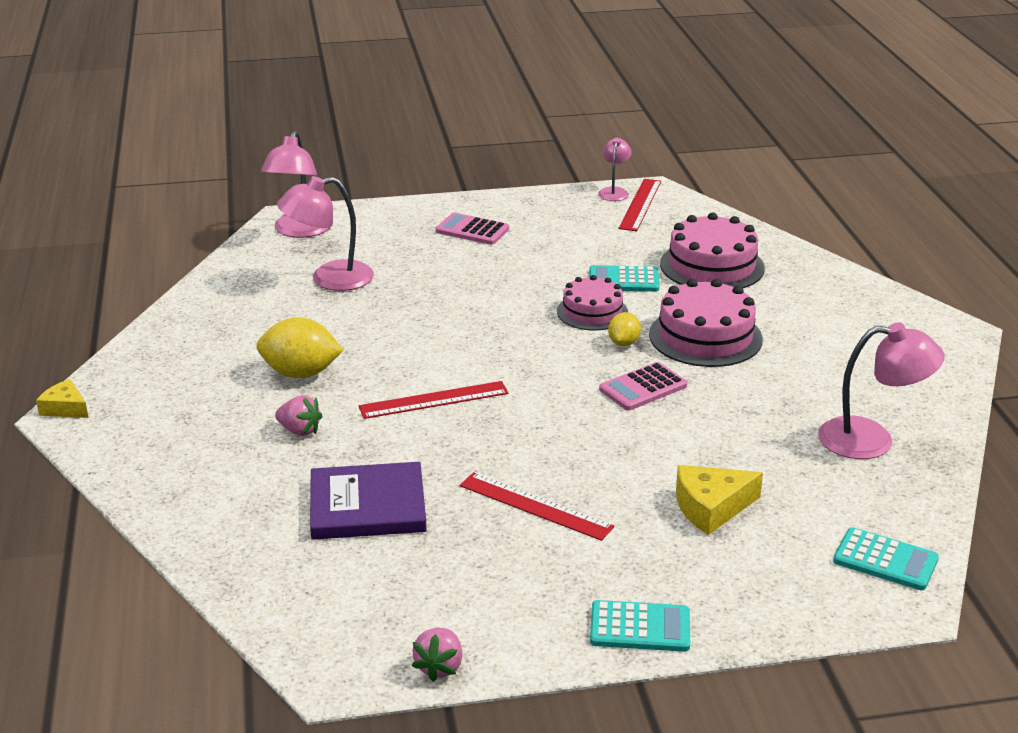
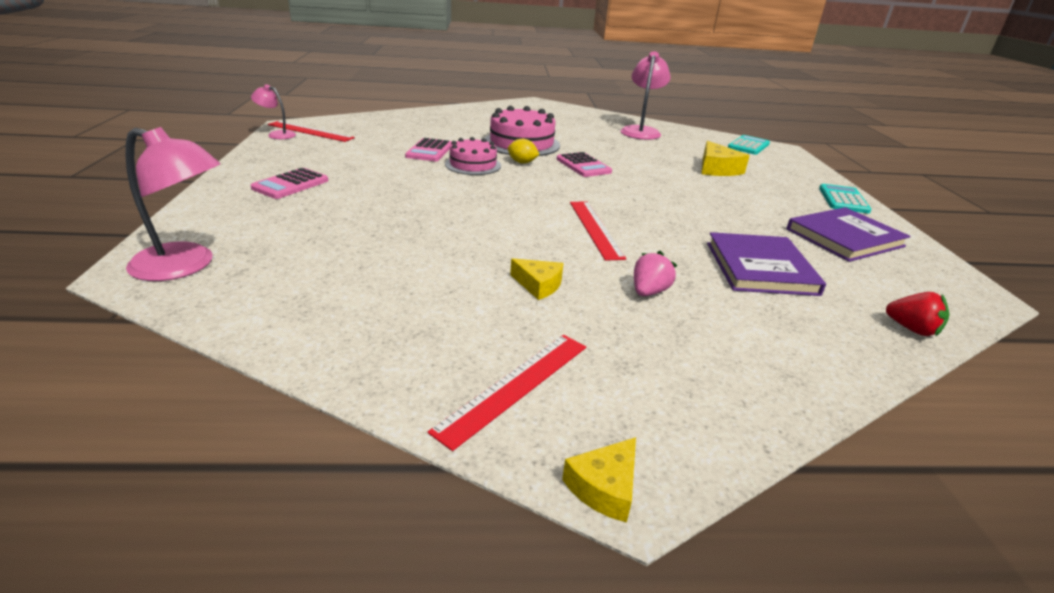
camera: 85 degrees left, 0 degrees up
(251, 590) = (912, 329): none -> red strawberry
(301, 373) = (538, 285): yellow lemon -> yellow cheese
(329, 279) = (334, 256): pink lamp -> none
(439, 667) = (933, 258): pink strawberry -> none
(480, 593) = (844, 238): none -> purple book
(535, 506) = (734, 211): red ruler -> red ruler (515, 386)
(623, 280) = (429, 151): turquoise calculator -> pink calculator
(712, 266) = (426, 129): pink cake -> none

